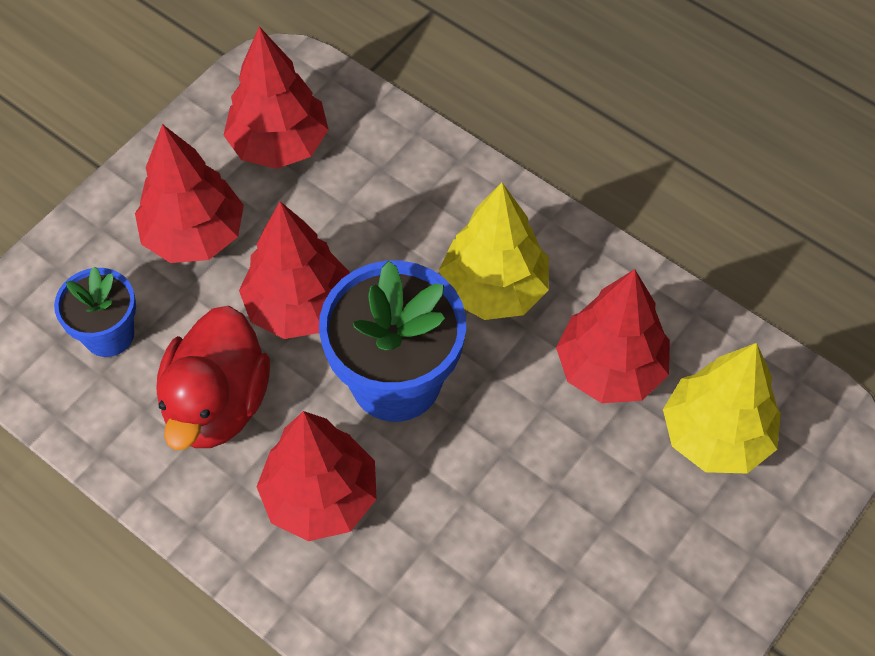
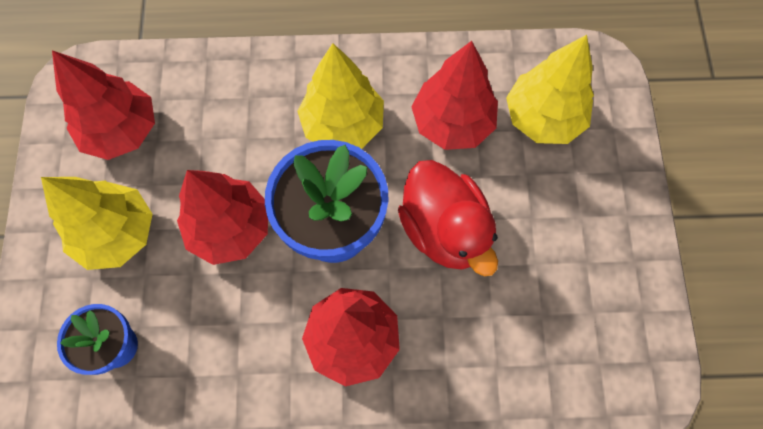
camera: 40 degrees left, 10 degrees up
(194, 235) = (116, 234): red tree -> yellow tree
(217, 403) = (233, 333): red duck -> red duck (444, 230)

